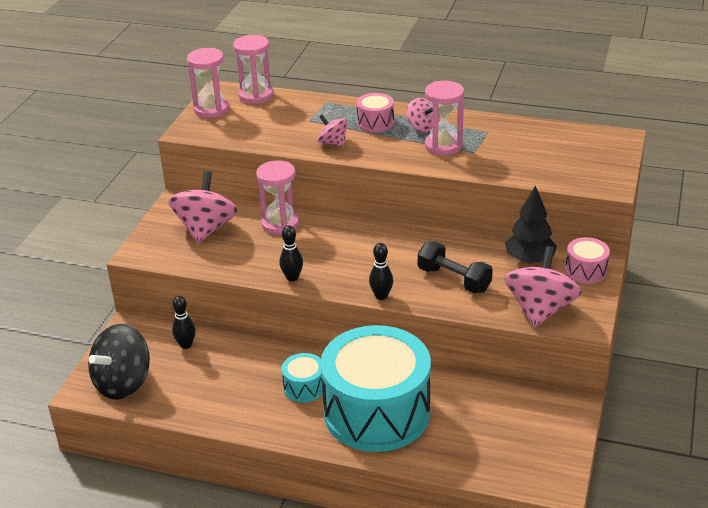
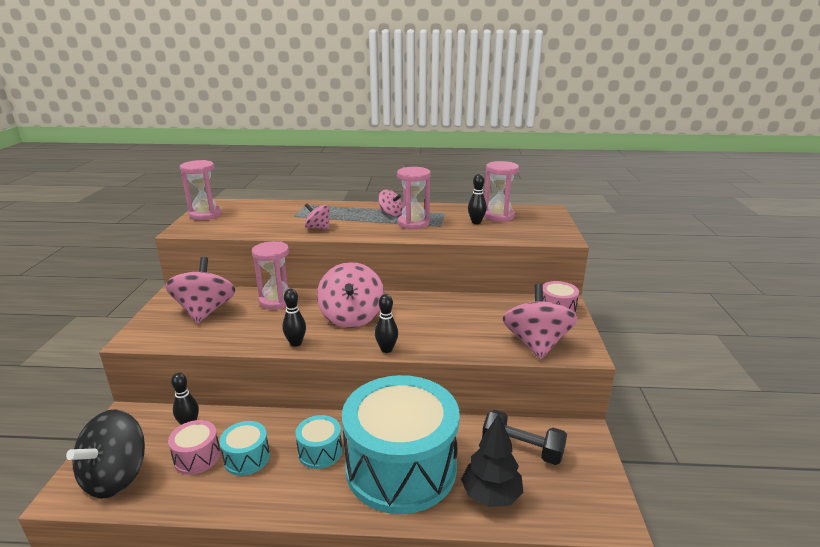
camera: 15 degrees left, 10 degrees down
(237, 383) = (247, 458): none -> turquoise drum
(256, 96) = (244, 204): pink hourglass -> pink hourglass (498, 216)
(355, 253) = (351, 317): none -> pink spinning top
(375, 123) = (351, 214): pink drum -> pink drum (197, 457)
(454, 279) = (448, 328): black dumbbell -> black dumbbell (522, 449)
(518, 151) = (476, 222): none -> black bowling pin
(529, 260) = (506, 306): black tree -> black tree (491, 495)

